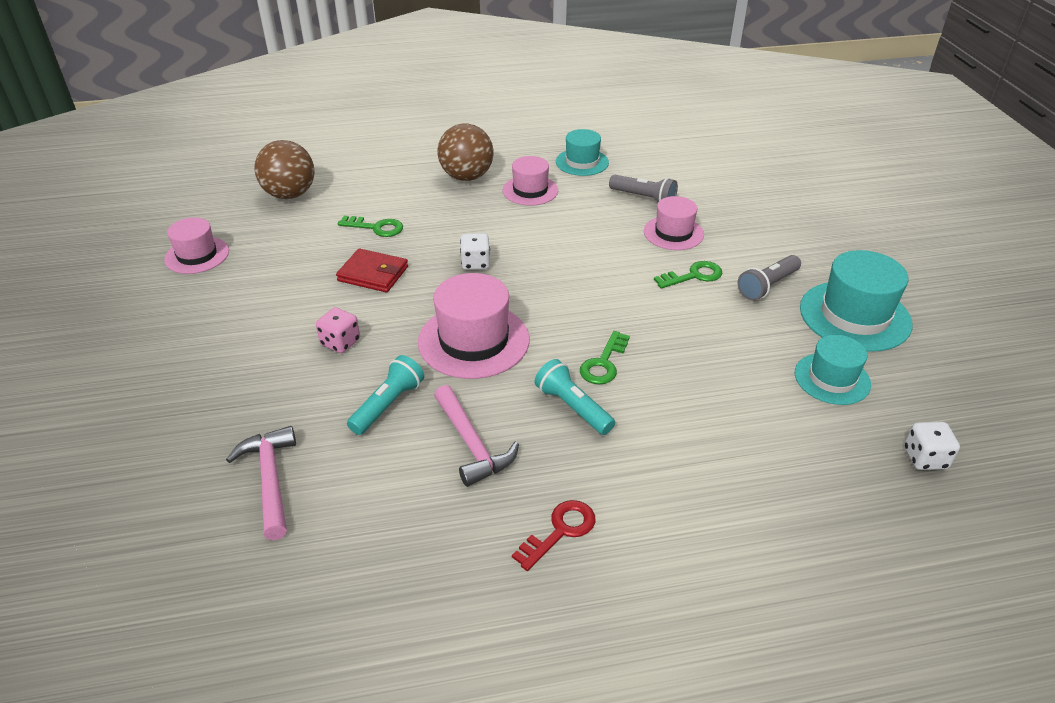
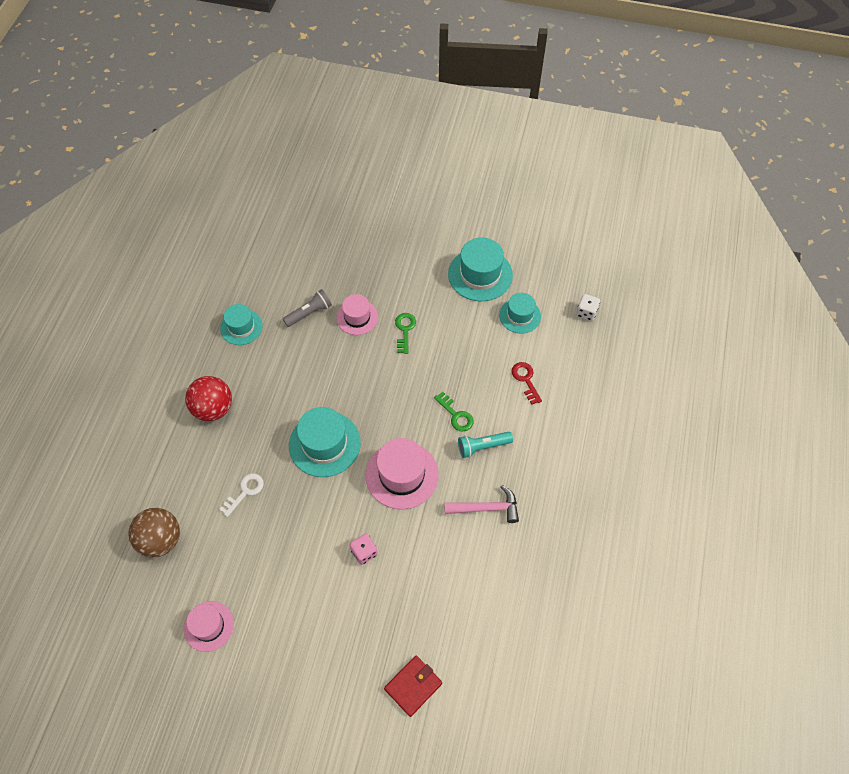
camera: 65 degrees left, 20 degrees up
(270, 480) = (466, 622): pink hammer -> none
(373, 274) = (301, 511): red wallet -> red wallet (413, 686)
(376, 227) = (245, 492): green key -> white key
(388, 405) = (435, 541): turquoise flashlight -> none
(466, 177) = (213, 408): brown ball -> red ball
(475, 263) = (324, 444): white dice -> turquoise hat
(530, 190) = (257, 375): pink hat -> none
(560, 531) = (562, 490): red key -> red key (525, 380)
(767, 286) = (434, 299): grey flashlight -> none

